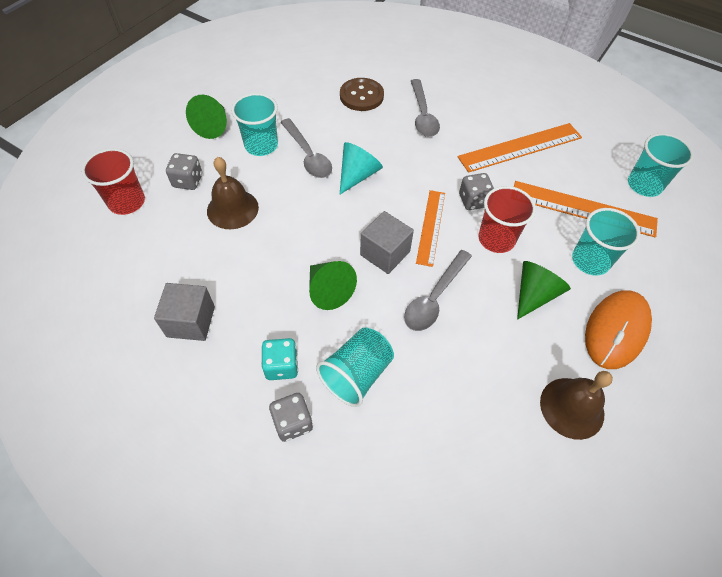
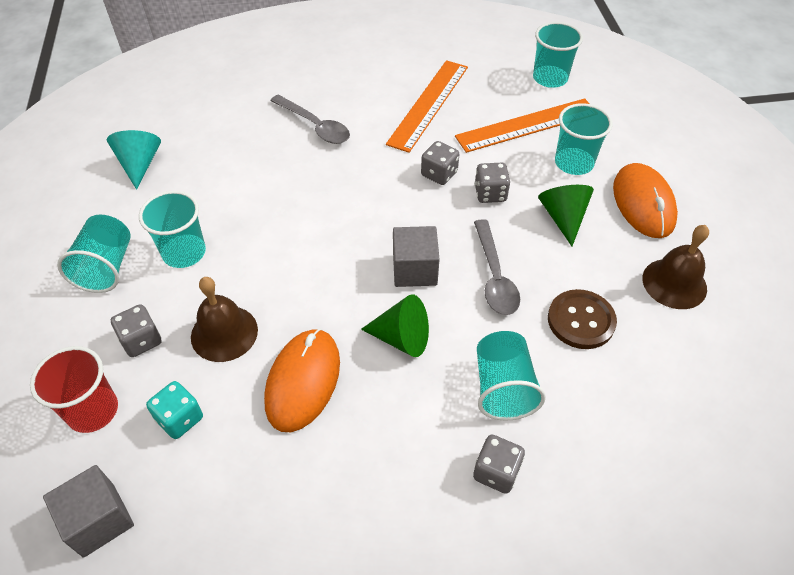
camera: 40 degrees left, 5 degrees down
(191, 321) = (304, 467): grey cube -> grey cube (99, 520)
(213, 126) = (106, 267): green cone -> turquoise cup
(243, 271) = (303, 381): none -> orange mouse
(281, 366) = (434, 434): turquoise dice -> turquoise dice (180, 419)
(308, 155) = (245, 231): grey spoon -> none
(357, 175) = (314, 218): turquoise cone -> turquoise cone (139, 164)
(361, 96) = (236, 142): brown button -> brown button (581, 320)
(431, 227) = (428, 220): orange ruler -> none
(496, 239) = (490, 194): red cup -> grey dice

